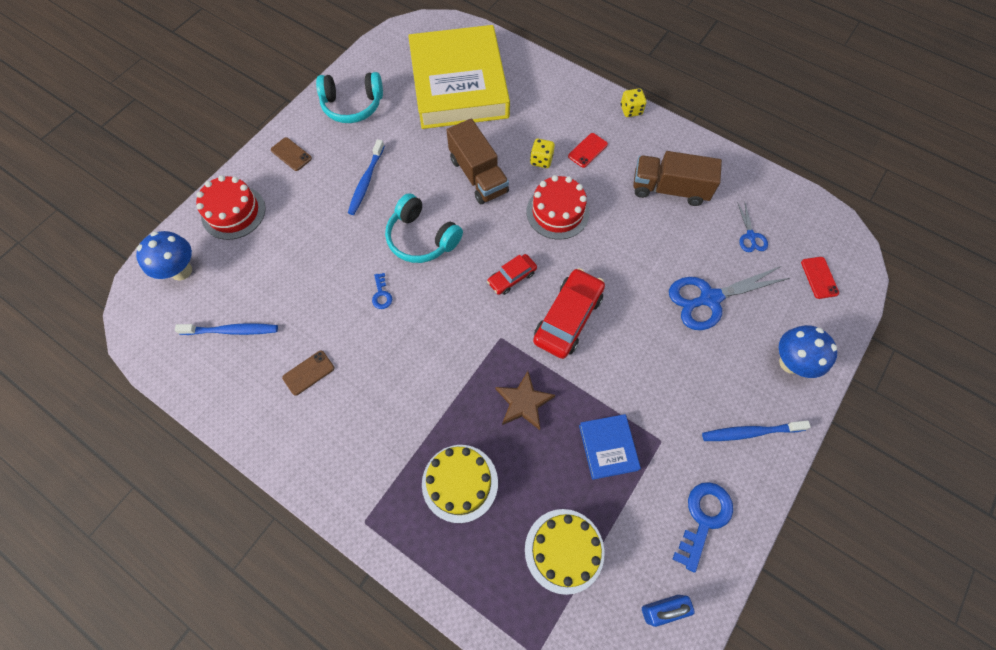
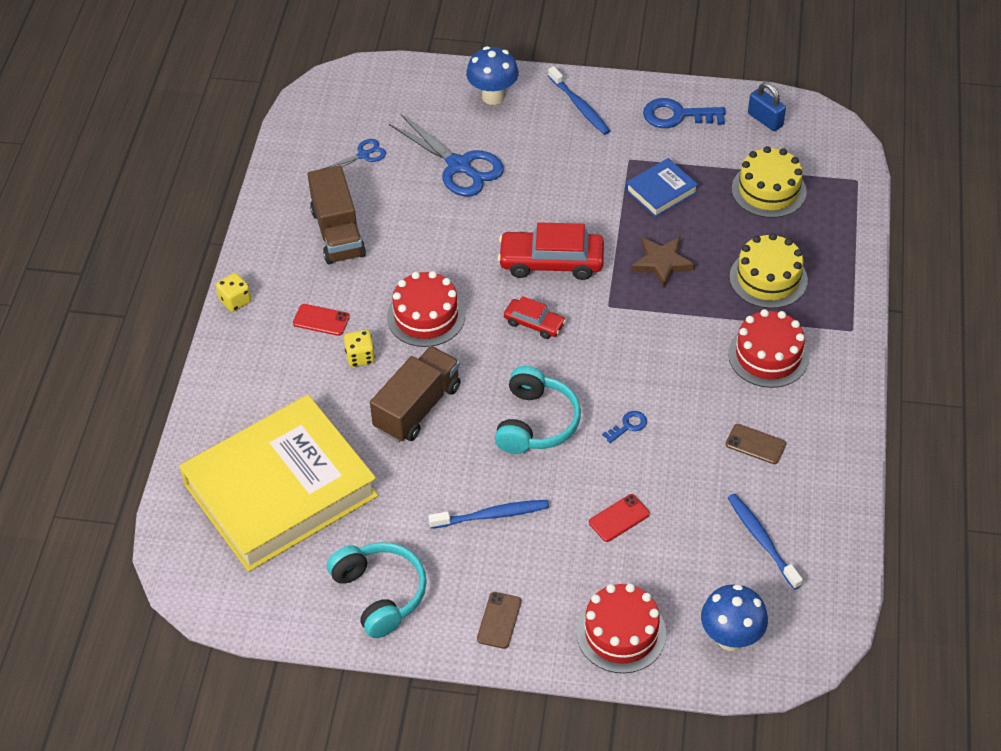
camera: 115 degrees left, 15 degrees down
(381, 432) = (768, 355): none -> red cake
(819, 277) = (384, 97): red phone -> red phone (619, 518)

